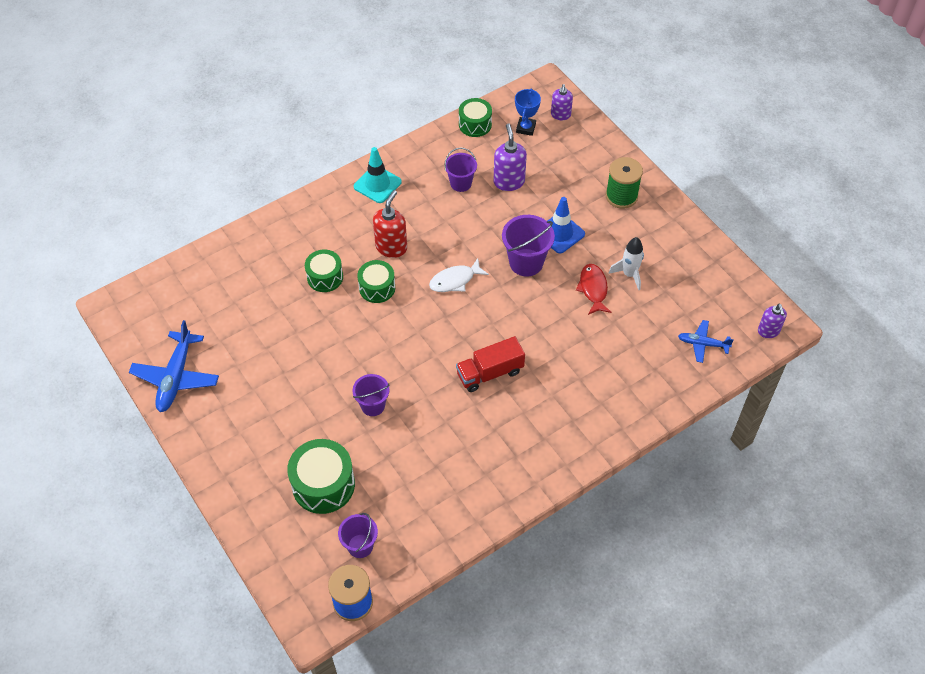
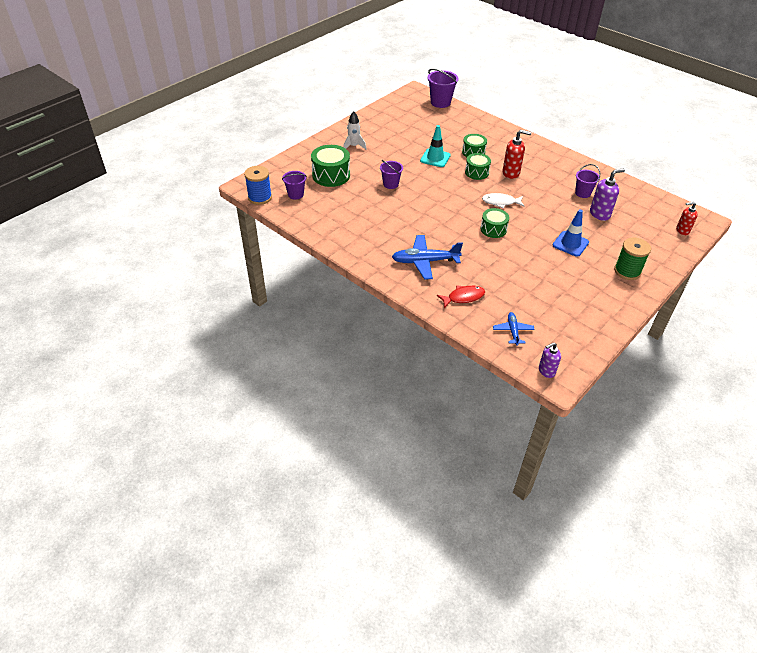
camera: 75 degrees right, 10 degrees down
(176, 377) = (380, 117): blue plane -> blue plane (424, 261)
(377, 184) = (557, 160): turquoise traffic cone -> turquoise traffic cone (435, 158)
(455, 280) = (500, 202): white fish -> white fish turned 45 degrees counterclockwise
(475, 124) = (639, 192): green drum -> green drum (493, 229)
(490, 373) = (435, 227): red truck -> none
(526, 128) = (655, 215): blue trophy -> none
(526, 262) = (534, 231): purple bucket -> purple bucket (440, 102)
(560, 115) = (682, 230): purple soap dispenser -> red soap dispenser
(593, 289) = (531, 266): red fish -> red fish (463, 297)
(629, 274) = (555, 283): white rocket -> white rocket (354, 146)

